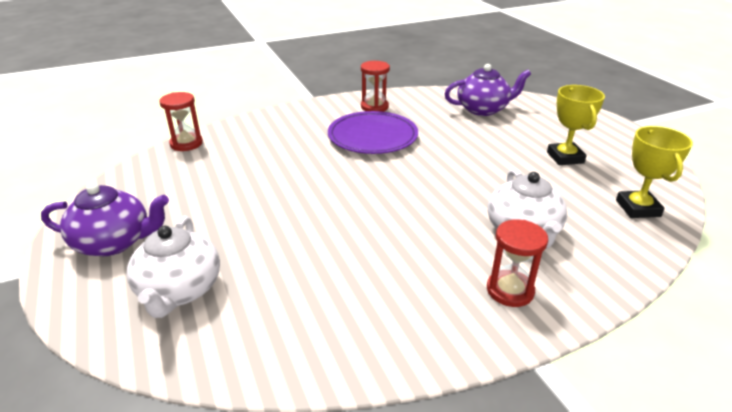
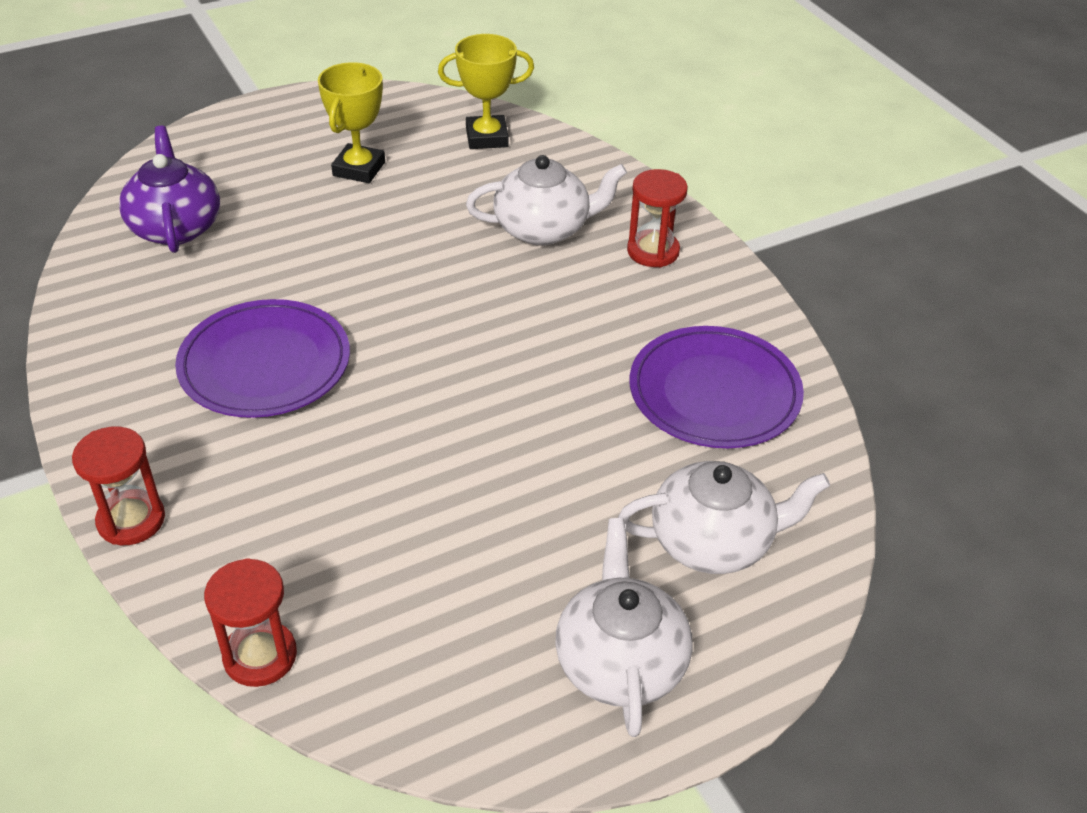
camera: 95 degrees left, 10 degrees up
(114, 242) = (620, 662): purple teapot -> white teapot
(327, 309) = (714, 392): none -> purple plate
(374, 107) = (130, 364): red hourglass -> red hourglass (131, 520)
(565, 157) = (359, 169): yellow trophy -> yellow trophy turned 60 degrees counterclockwise

